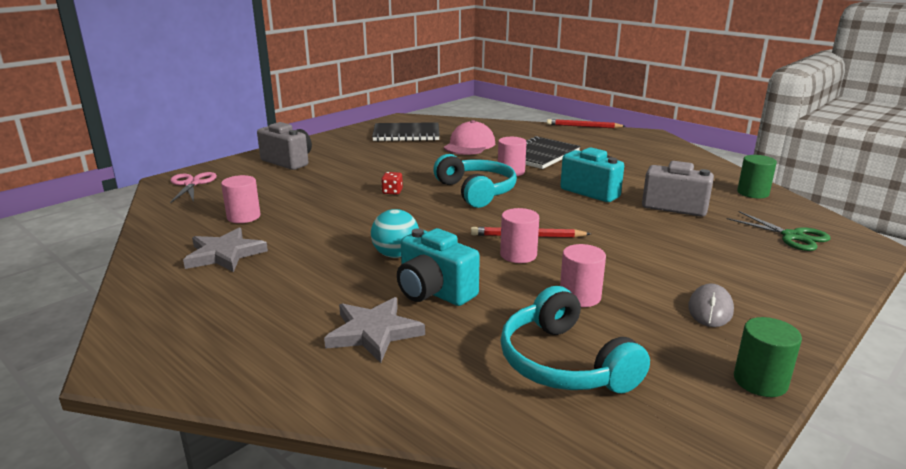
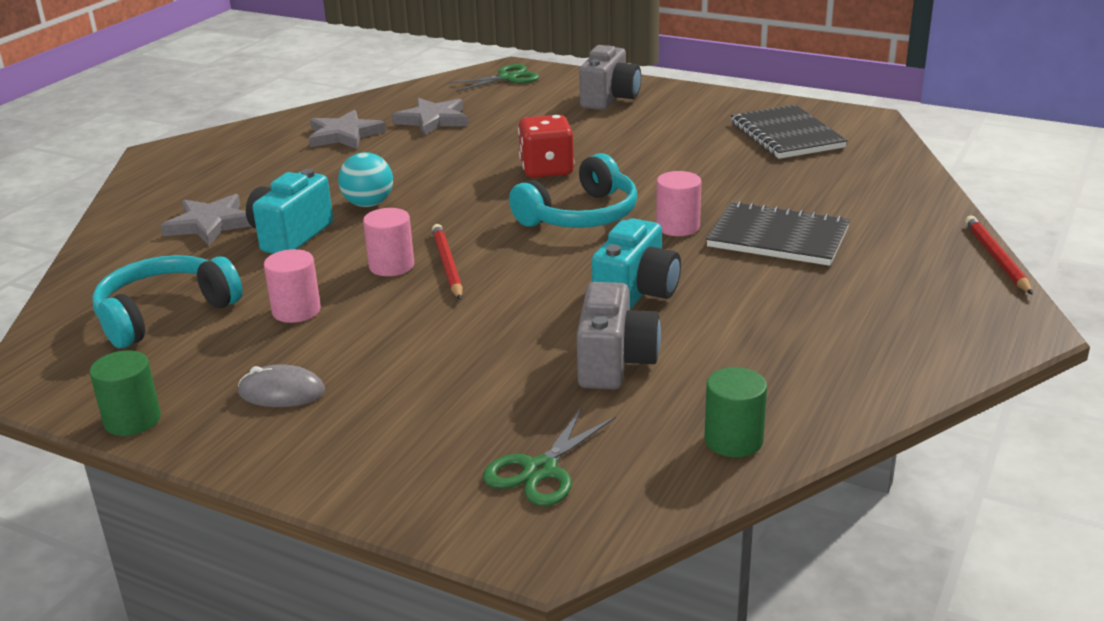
camera: 75 degrees right, 5 degrees up
(192, 184) = (507, 78): pink scissors -> green scissors
(243, 217) = (433, 120): pink cylinder -> grey star
(392, 192) = (546, 170): red dice -> red dice, size x2.04
(469, 145) = (777, 182): pink cap -> none

